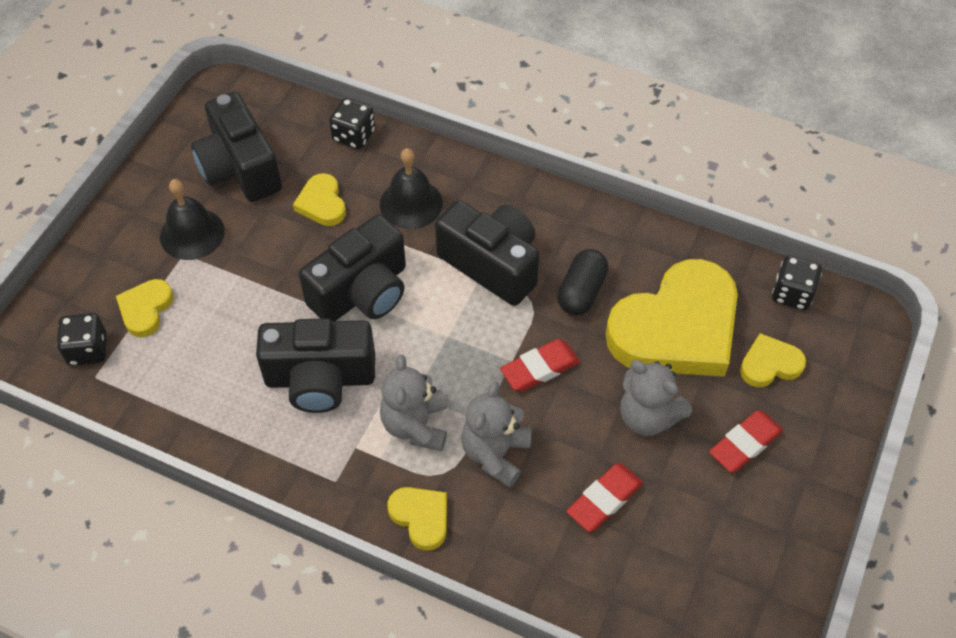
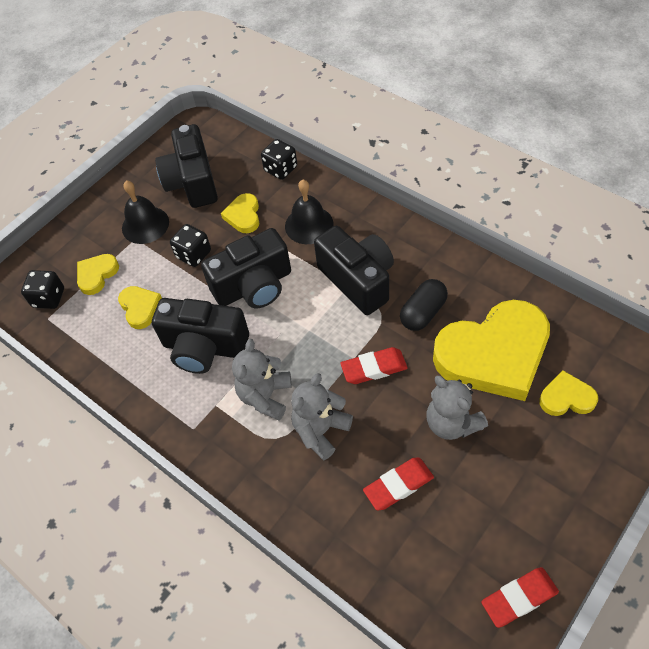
camera: 20 degrees right, 0 degrees up
(421, 517) = (249, 470): yellow heart -> yellow heart (140, 308)
(745, 444) = (529, 461): red eraser -> red eraser (519, 598)
(792, 294) = (599, 342): black dice -> black dice (193, 254)

